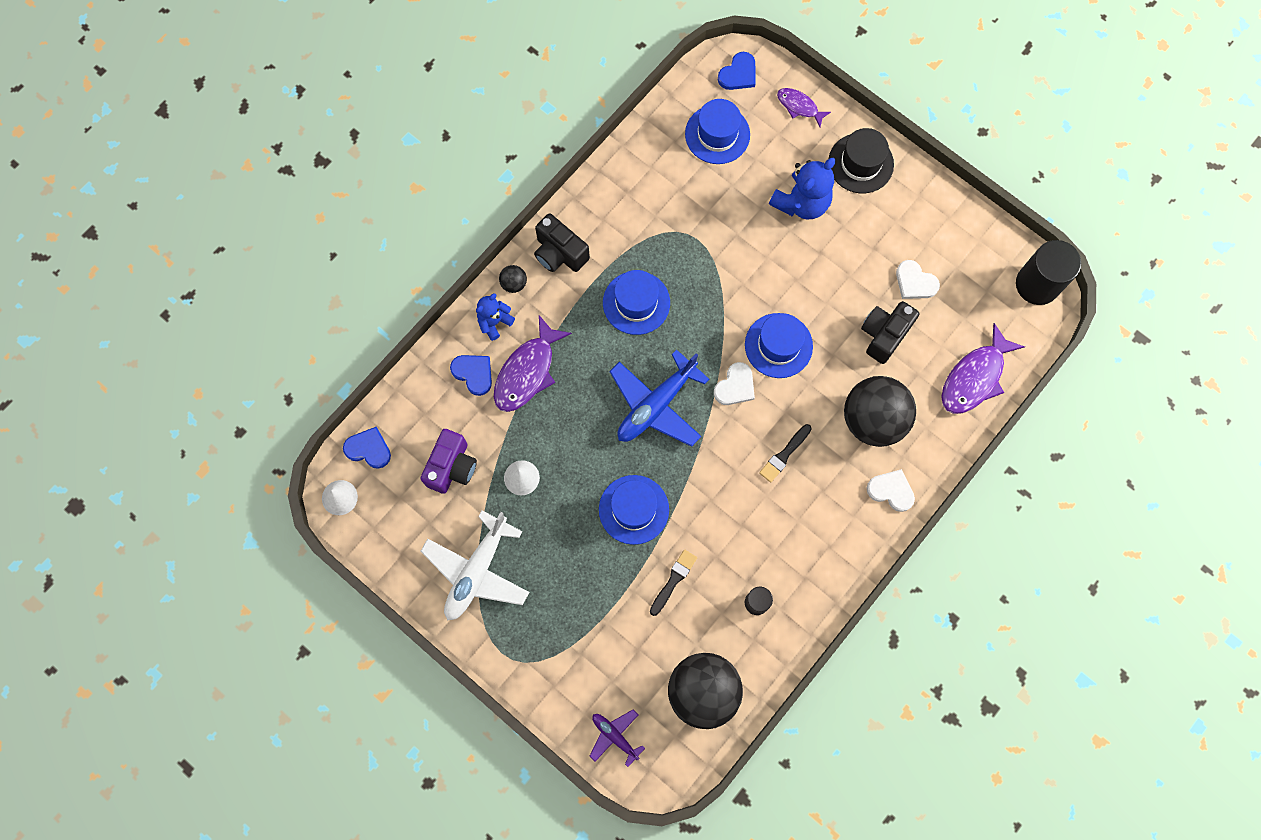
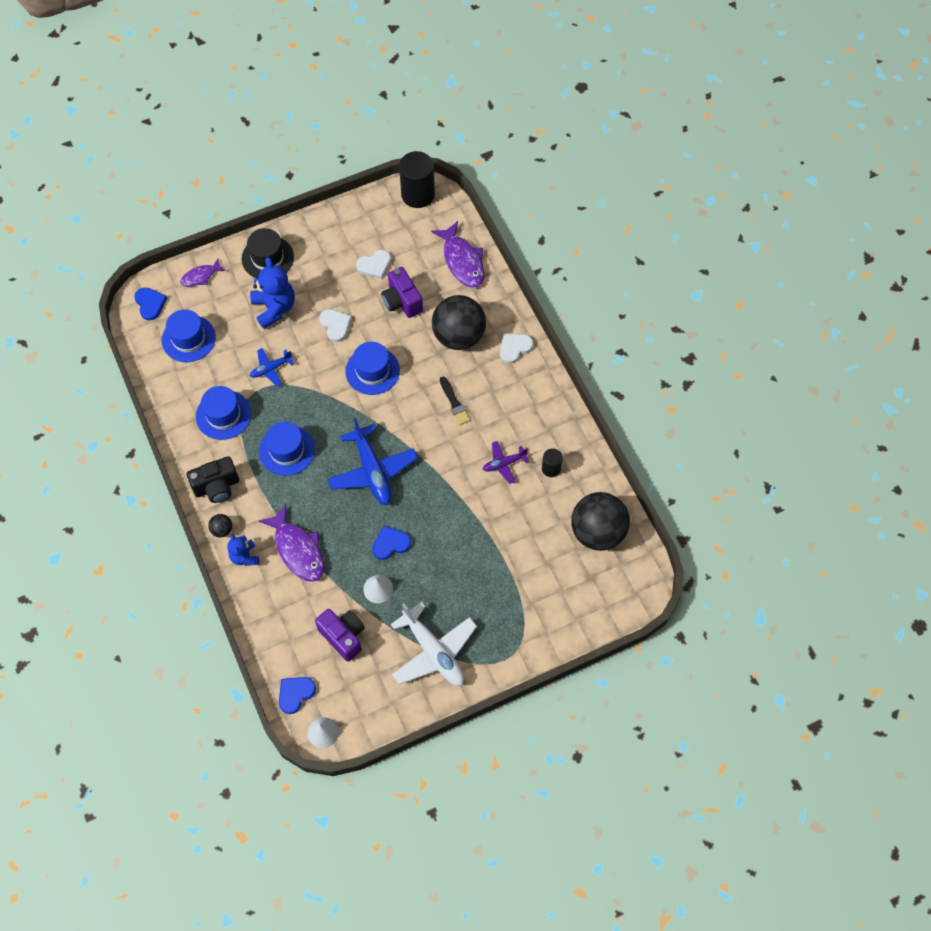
camera: 65 degrees left, 10 degrees down
(473, 373) = (277, 589): blue heart -> blue heart (390, 544)
(615, 736) = (602, 605): purple plane -> purple plane (504, 464)
(634, 509) = (443, 520): blue hat -> blue hat (223, 415)
(673, 580) = (508, 516): black brush -> none
(725, 237) = (271, 369): none -> blue plane
(735, 386) = (387, 412): white heart -> white heart (335, 325)
(884, 335) = (402, 301): black camera -> purple camera

